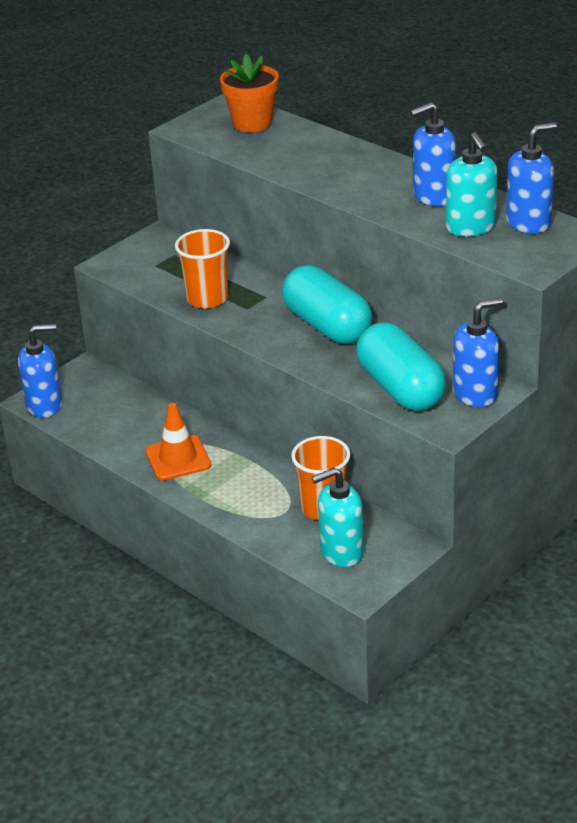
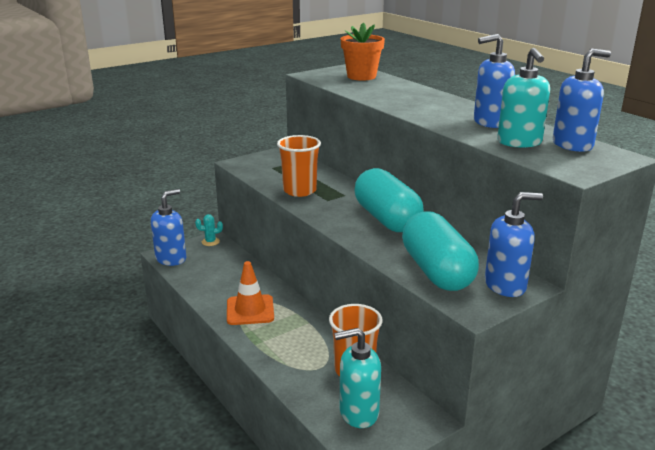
camera: 10 degrees right, 10 degrees down
(45, 406) = (171, 259): blue soap dispenser -> blue soap dispenser turned 45 degrees counterclockwise
(84, 372) = (210, 242): none -> turquoise cactus

